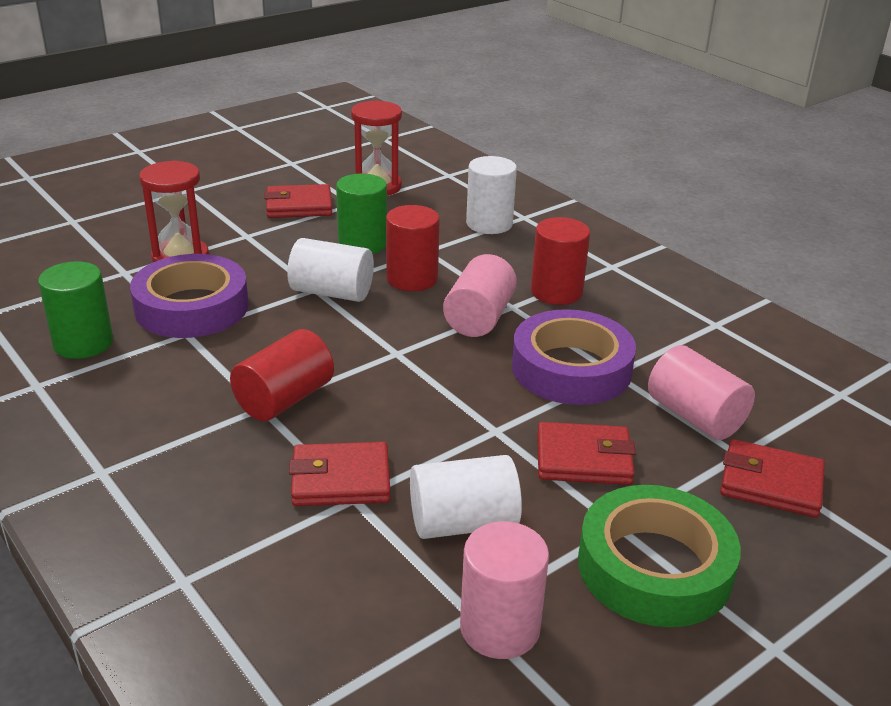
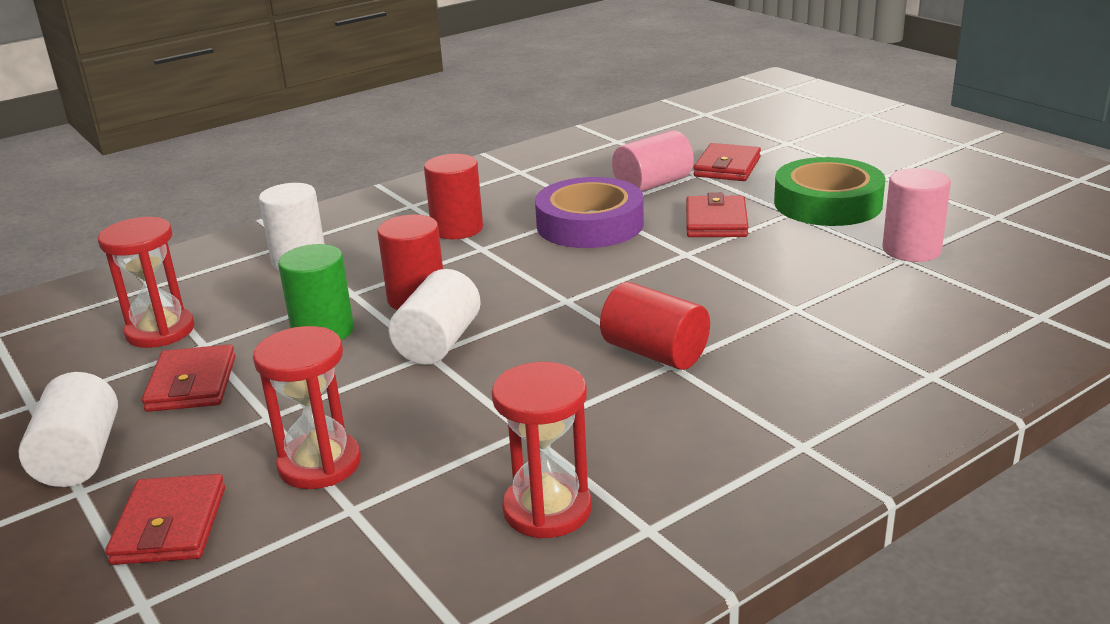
camera: 85 degrees left, 5 degrees down
(83, 343) = (547, 509): green cylinder -> red hourglass
(192, 307) = (461, 435): purple tape -> none
(340, 479) = (772, 315): red wallet -> red wallet (170, 526)
(463, 523) = (808, 264): white cylinder -> white cylinder (80, 457)
(479, 318) = (502, 263): pink cylinder -> none

